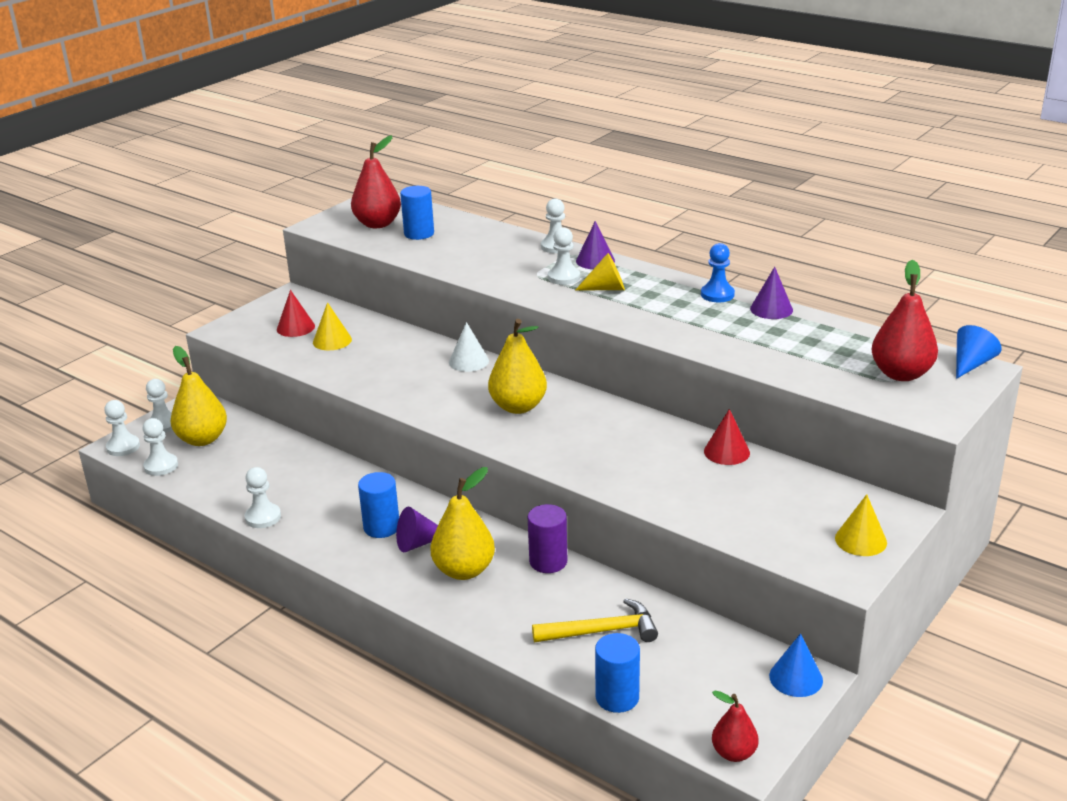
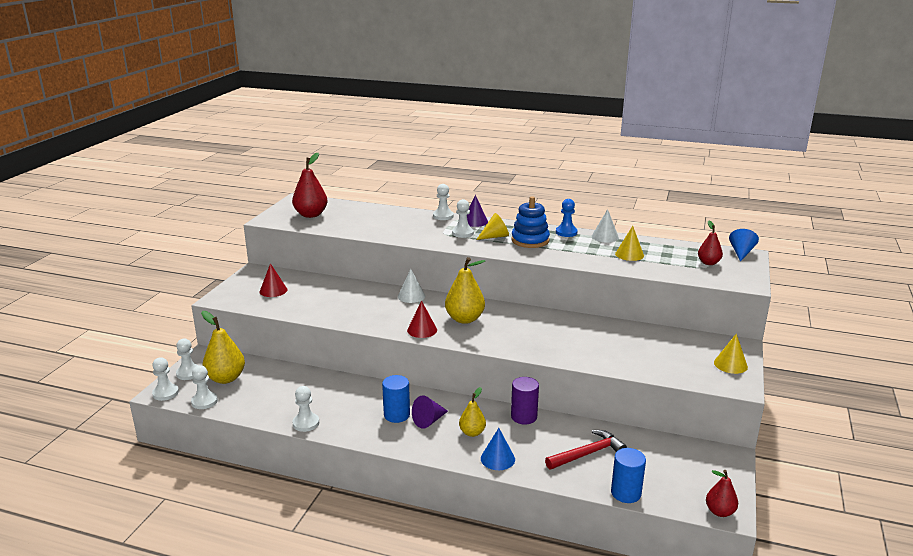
camera: 20 degrees left, 5 degrees down
(332, 341) = (306, 295): yellow cone -> yellow cone (629, 254)
(419, 234) = (344, 218): blue cylinder -> none
(464, 570) = (472, 432): yellow pear -> yellow pear, size x0.60
(602, 631) = (587, 453): yellow hammer -> red hammer
(652, 301) = (530, 240): none -> blue stacking toy
(726, 452) = (615, 326): red cone -> red cone (422, 330)
(771, 309) = (605, 237): purple cone -> white cone
(796, 678) = (722, 458): blue cone -> blue cone (497, 459)
(901, 374) = (708, 263): red pear -> red pear, size x0.60

